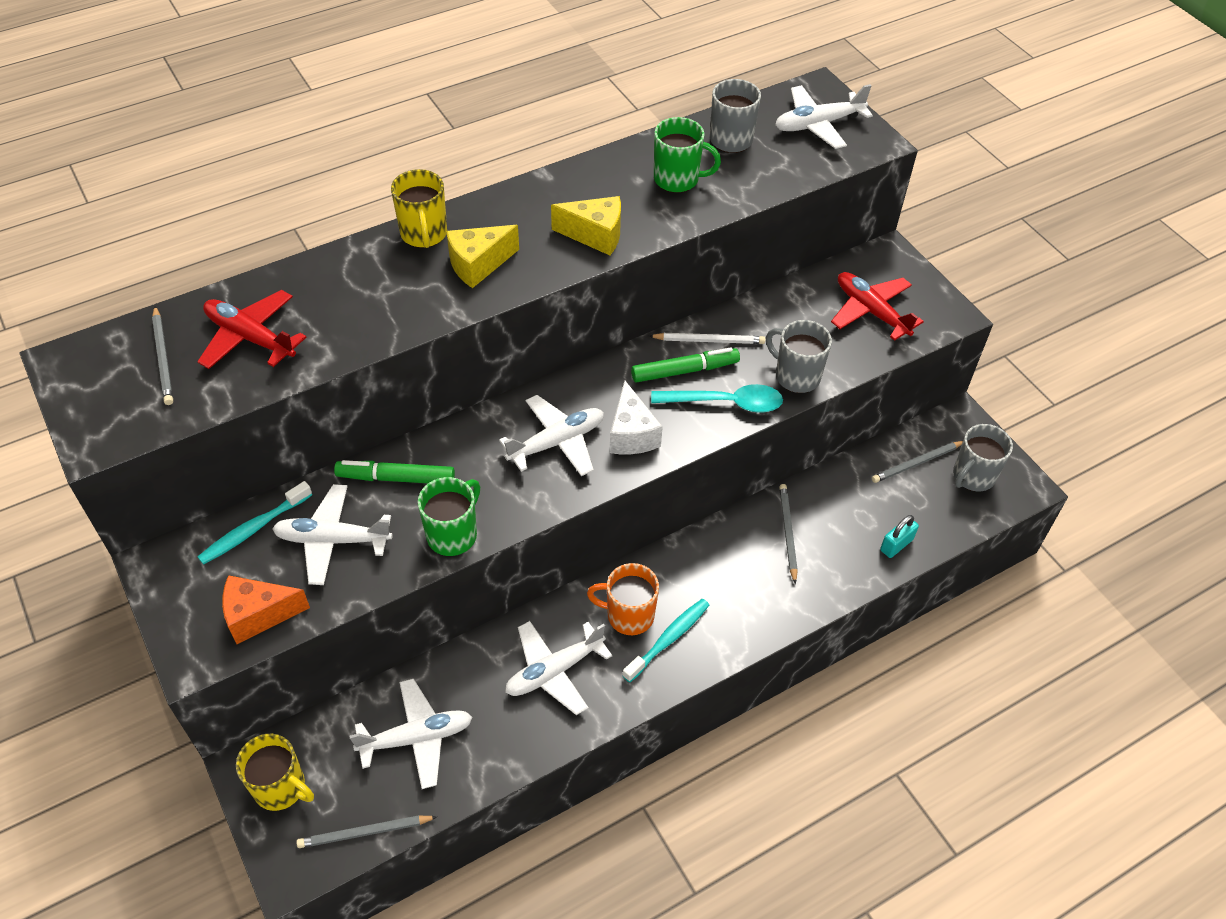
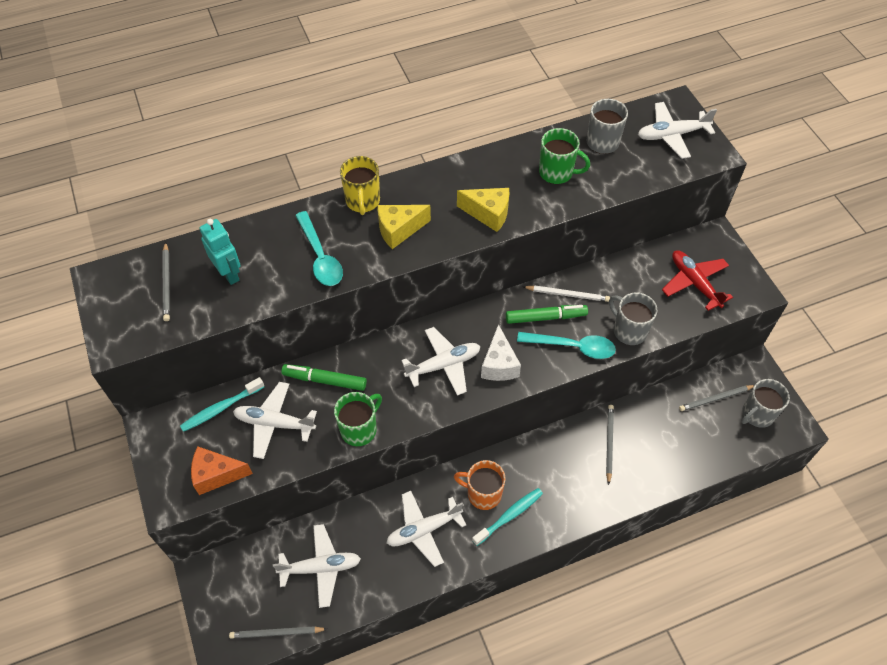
camera: 10 degrees right, 5 degrees up
(250, 338) = (229, 273): red plane -> turquoise robot
(281, 787) = (223, 592): yellow mug -> none
(375, 306) = (320, 257): none -> turquoise spoon
(896, 545) = (689, 462): turquoise padlock -> none

